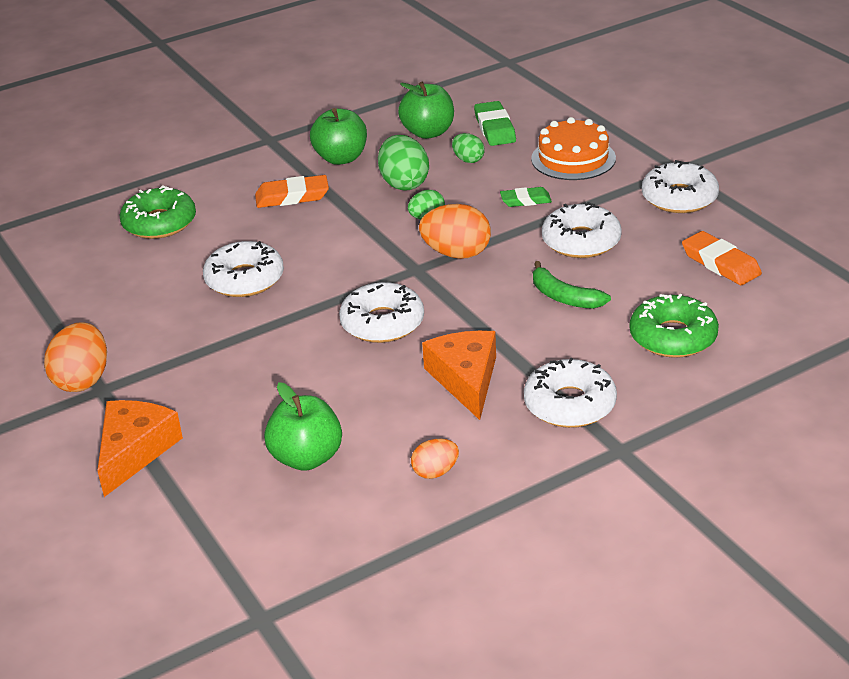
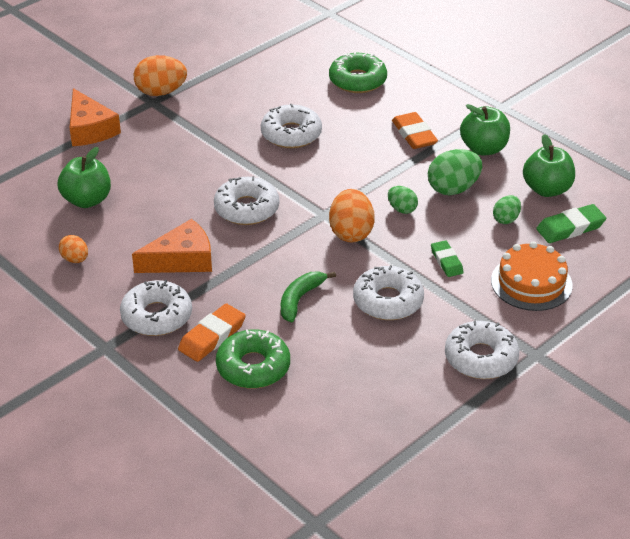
camera: 75 degrees right, 5 degrees up
(134, 451) = (90, 129): orange cheese -> orange cheese turned 60 degrees clockwise
(720, 263) = (372, 391): orange eraser -> orange eraser (212, 336)

